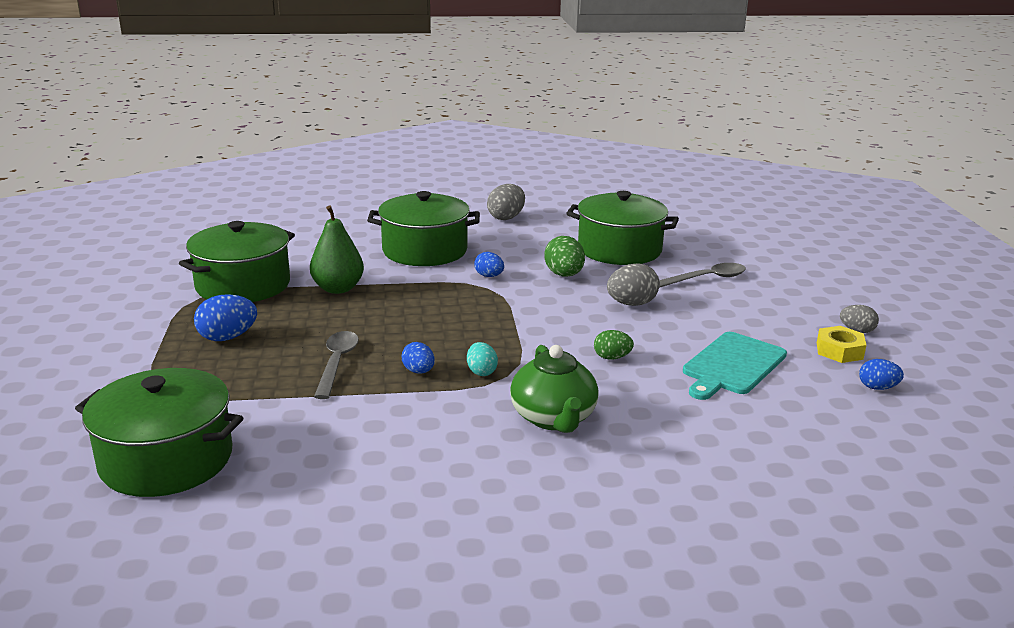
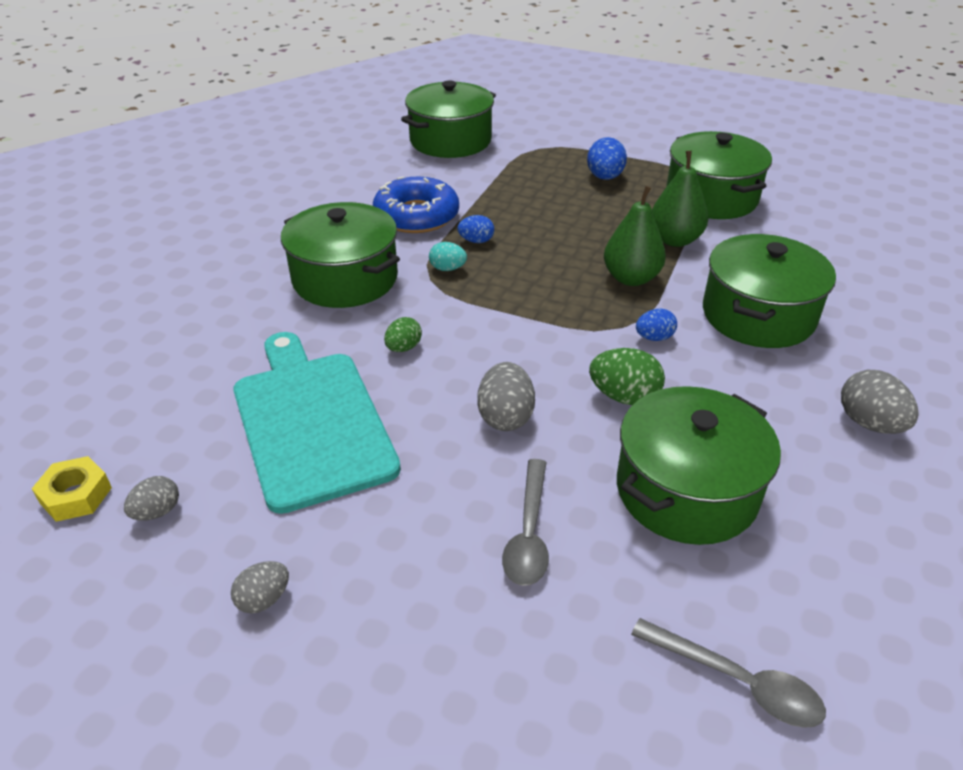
camera: 120 degrees right, 15 degrees up
(337, 363) = (522, 211): grey spoon -> grey spoon (737, 681)
(396, 419) = (416, 216): none -> blue donut
(417, 295) = (631, 278): none -> green pear
(553, 418) = (345, 279): green teapot -> green pot
(732, 365) = (311, 422): turquoise cutting board -> turquoise cutting board, size x1.50
(839, 351) = (245, 538): yellow nut -> yellow nut (76, 495)
(877, 387) = (157, 512): blue egg -> grey egg

